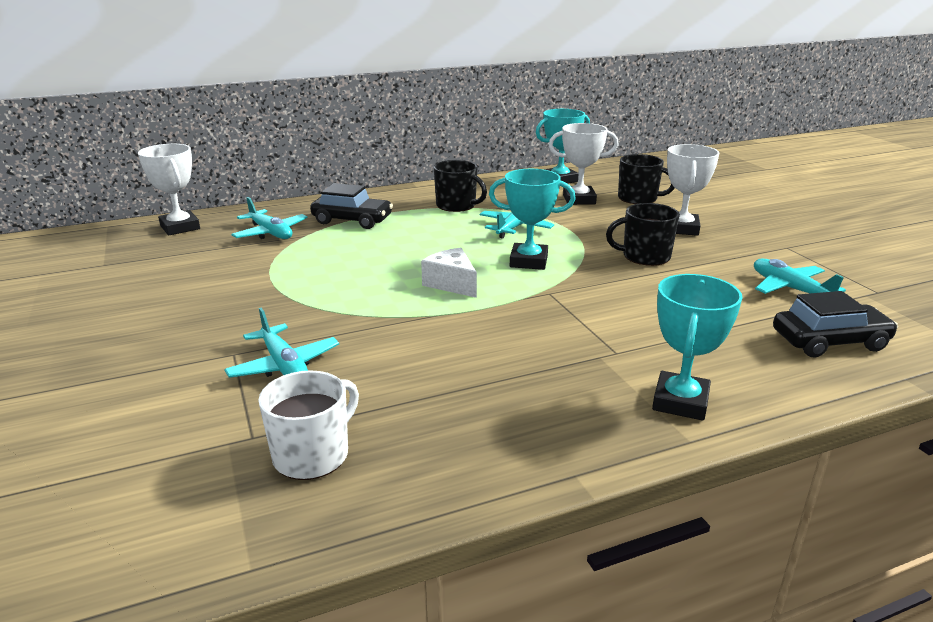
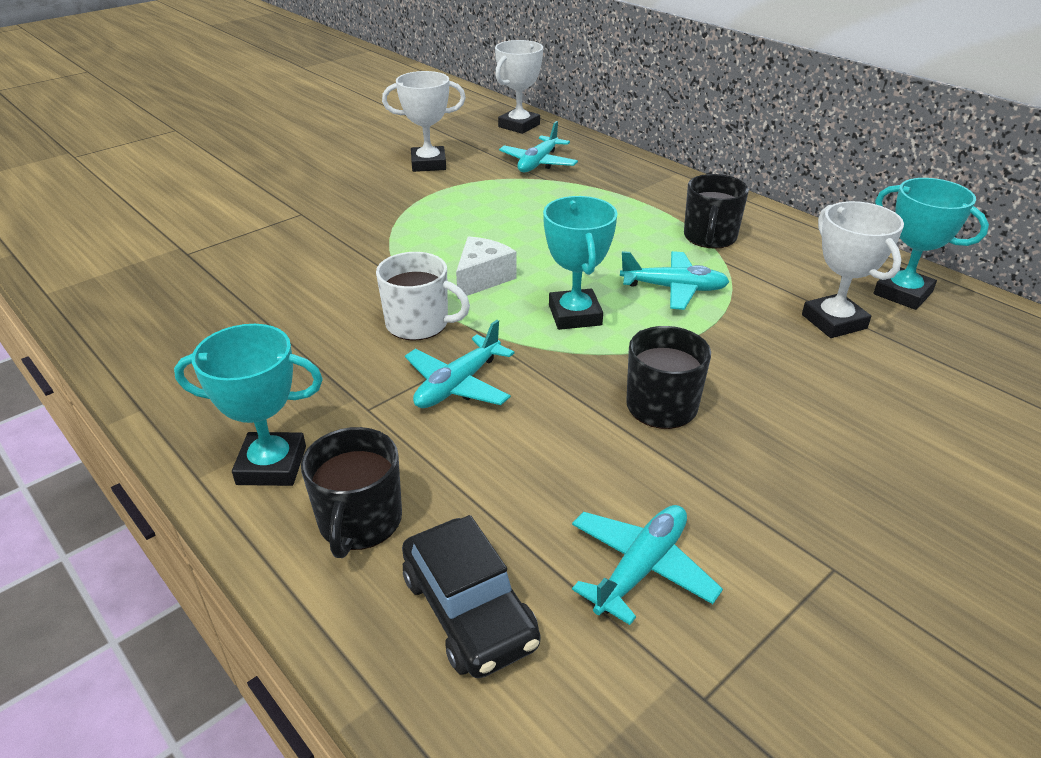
camera: 70 degrees right, 10 degrees up
(284, 365) = (288, 237): turquoise plane -> turquoise plane (458, 385)
(313, 455) = (166, 282): white mug -> white mug (419, 324)
(352, 220) = (604, 191): black car -> none
(638, 198) = (904, 376): black mug -> black mug (360, 522)
(681, 228) = (807, 433): white trophy -> white trophy (428, 164)

